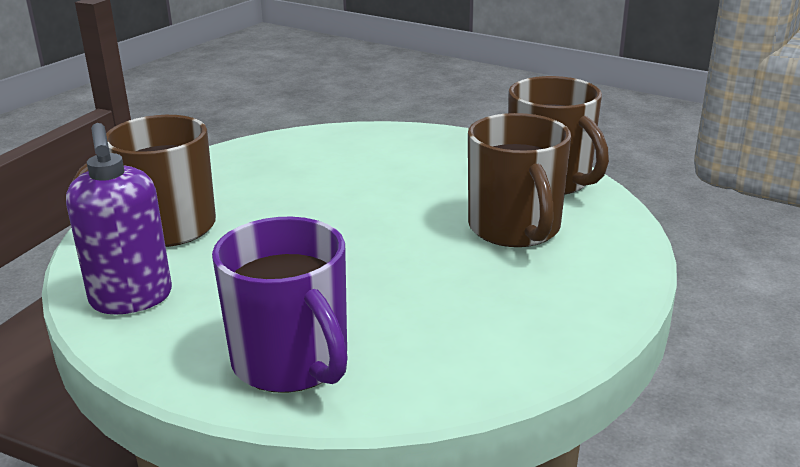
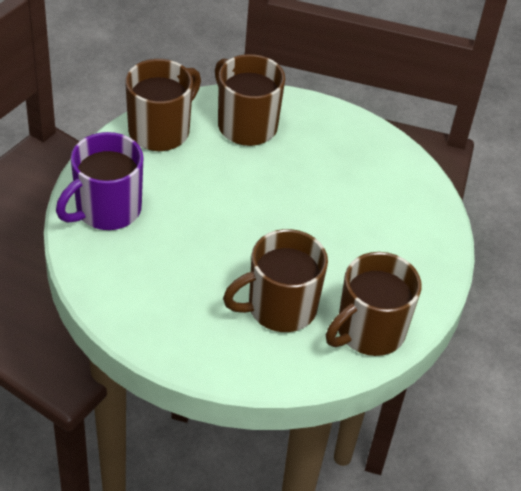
camera: 75 degrees right, 20 degrees up
(131, 299) = (160, 131): purple soap dispenser -> brown mug

